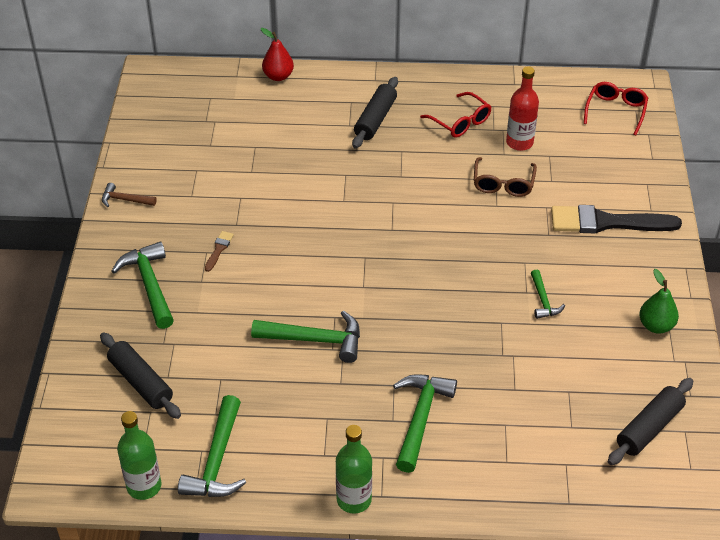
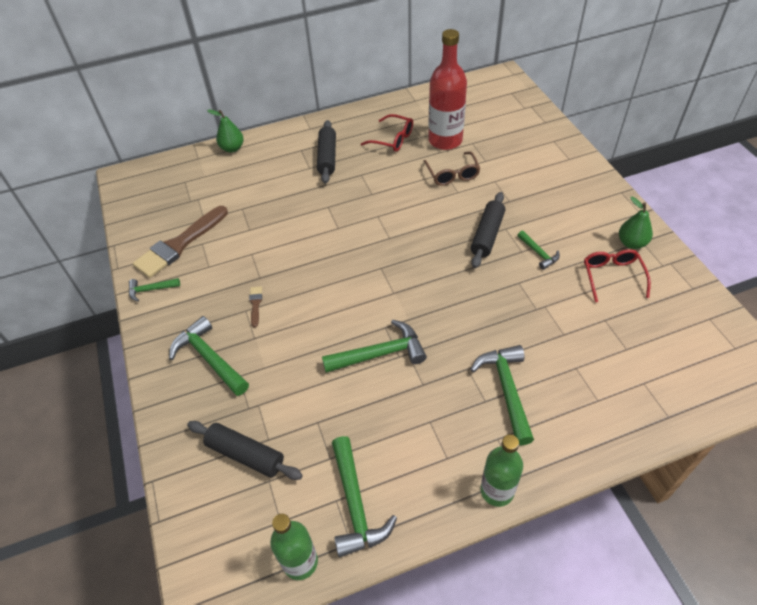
camera: 20 degrees left, 5 degrees up
(125, 200) = (151, 290): brown hammer -> green hammer
(173, 164) = (179, 245): none -> brown brush
(278, 76) = (232, 148): red pear -> green pear
(519, 142) = (445, 140): red bottle -> red bottle, size x1.54
(606, 222) = (544, 178): black brush -> none
(615, 111) = (498, 97): red glasses -> red glasses (612, 276)
(649, 428) = (683, 326): black rolling pin -> black rolling pin (487, 235)

